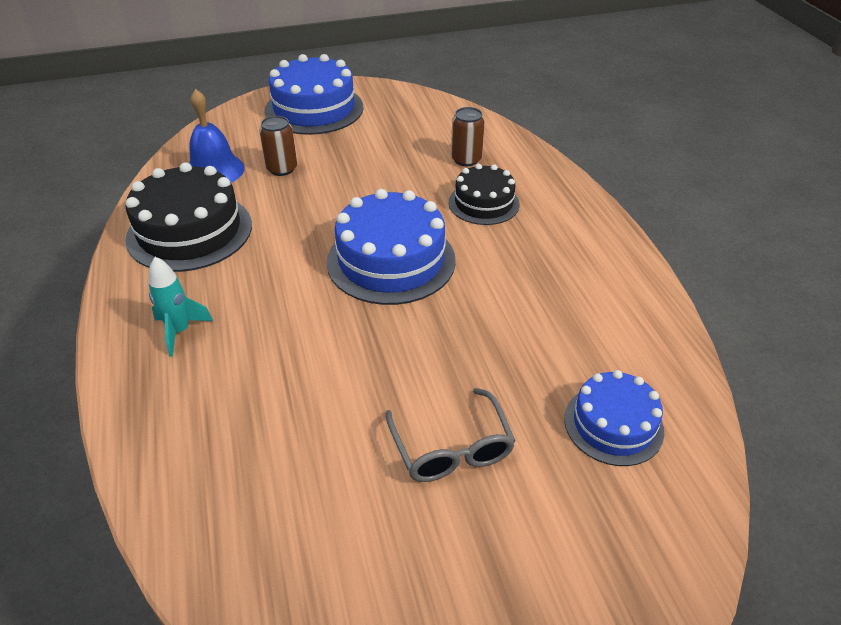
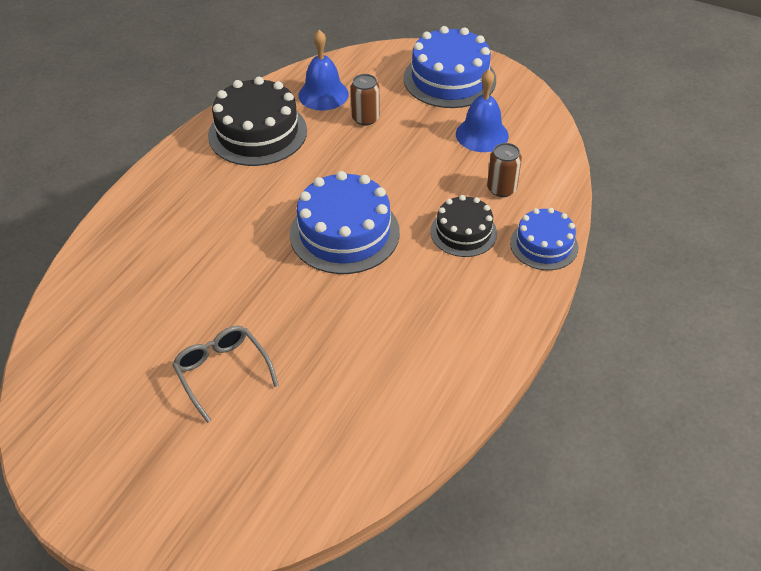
camera: 45 degrees right, 5 degrees up
(180, 331) = (179, 198): turquoise rocket -> none
(396, 132) = (482, 134): none -> blue bell
(451, 448) = (222, 372): grey glasses -> grey glasses turned 120 degrees clockwise
(613, 424) = (325, 435): blue cake -> blue cake (544, 245)

